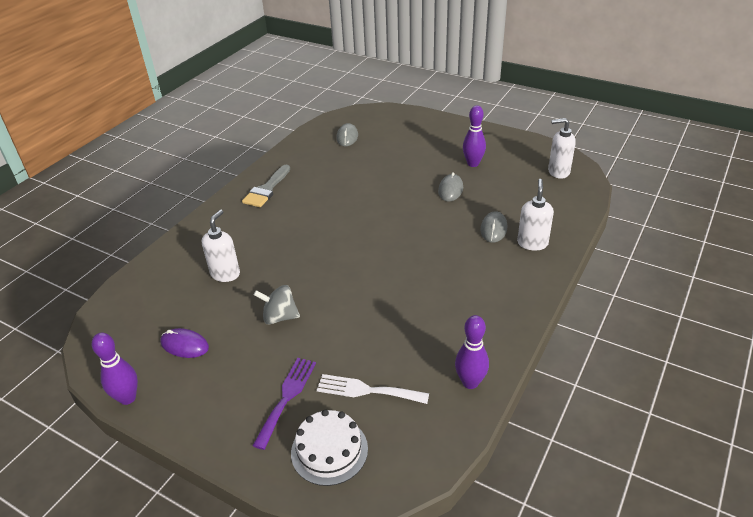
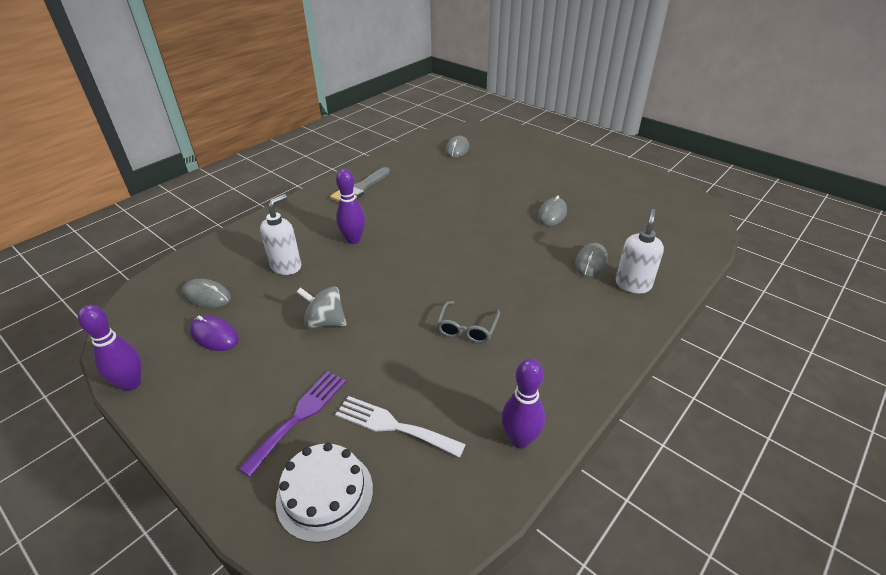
camera: 10 degrees right, 0 degrees up
(162, 312) = (206, 296): none -> grey mouse
(404, 303) = (467, 329): none -> grey glasses
(473, 164) = (583, 191): purple bowling pin -> purple bowling pin (353, 240)
(558, 172) = (678, 211): white soap dispenser -> none

